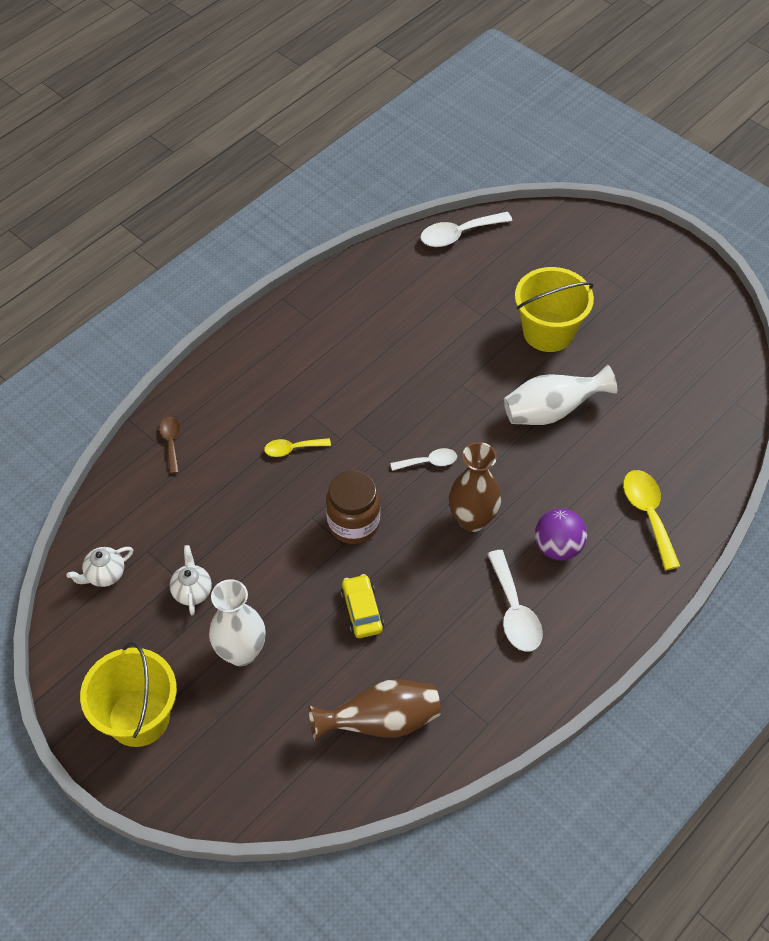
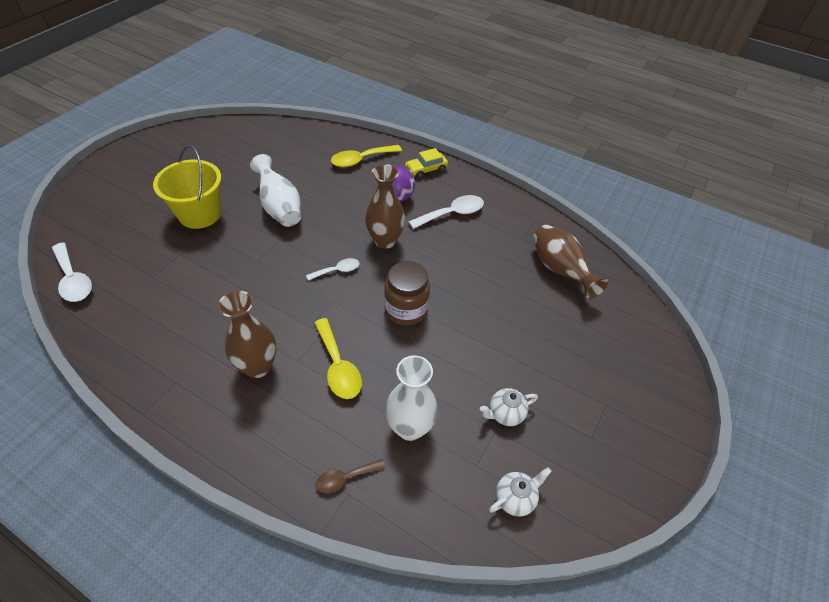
camera: 105 degrees left, 5 degrees down
(105, 575) = (515, 498): white teapot -> white teapot turned 75 degrees counterclockwise
(139, 717) = (633, 425): yellow bucket -> none
(241, 652) = (545, 364): white vase -> white vase (410, 427)
(292, 449) = (338, 366): yellow spoon -> yellow spoon, size x1.65
(310, 382) = (258, 366): none -> brown vase
(362, 611) = (481, 293): yellow car -> yellow car (426, 169)
(429, 462) = (337, 270): white spoon -> white spoon turned 90 degrees clockwise

